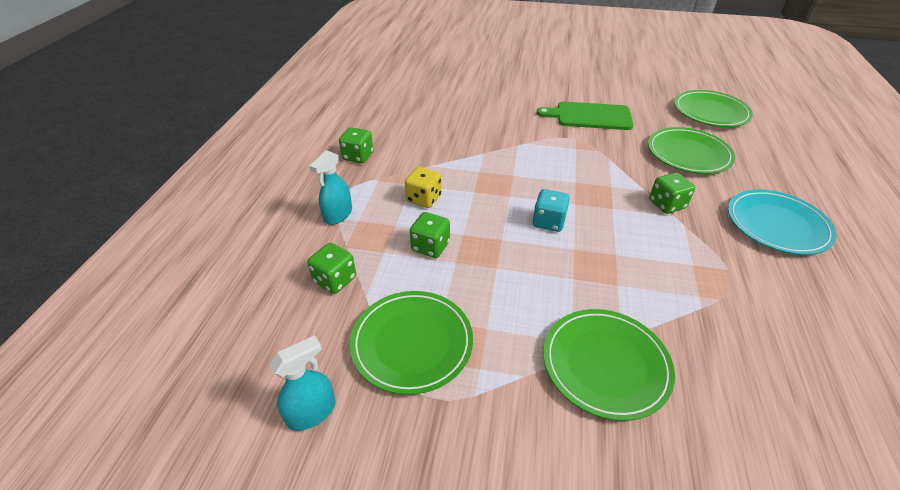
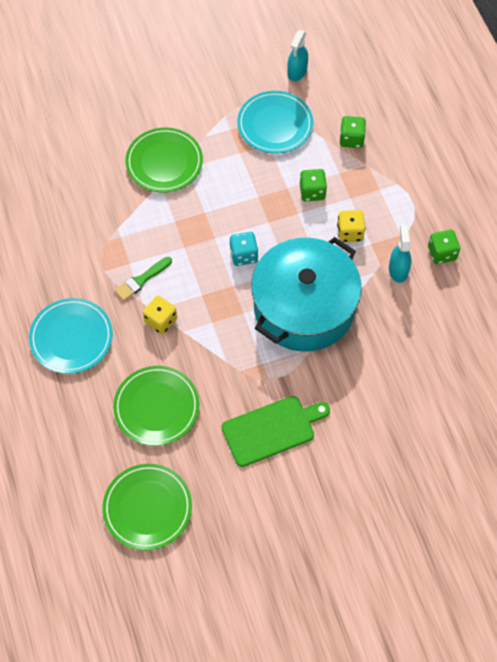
camera: 150 degrees right, 20 degrees up
(338, 215) = (398, 186): turquoise spray bottle -> turquoise spray bottle (398, 270)
(412, 343) = (275, 125): green plate -> turquoise plate
(514, 166) = (304, 307): none -> turquoise pot
(666, 204) = (161, 320): green dice -> yellow dice
(680, 243) = (141, 280): none -> green brush

